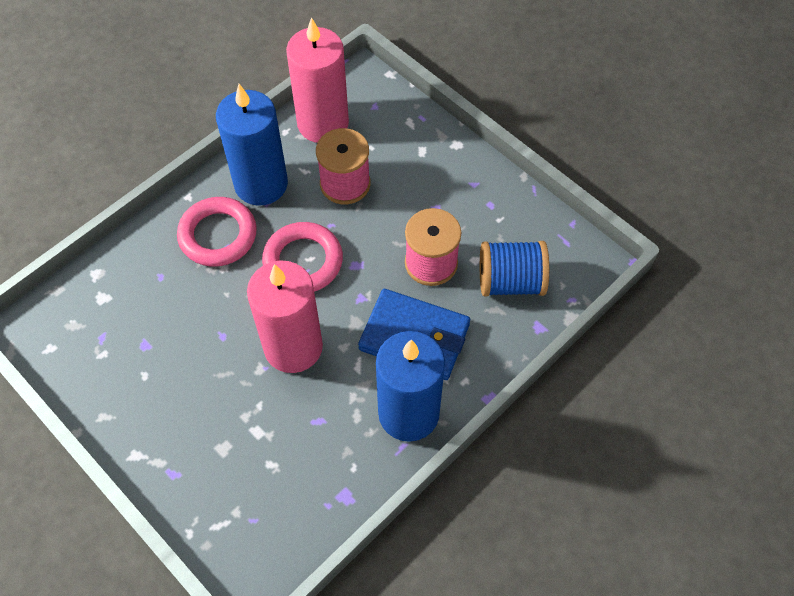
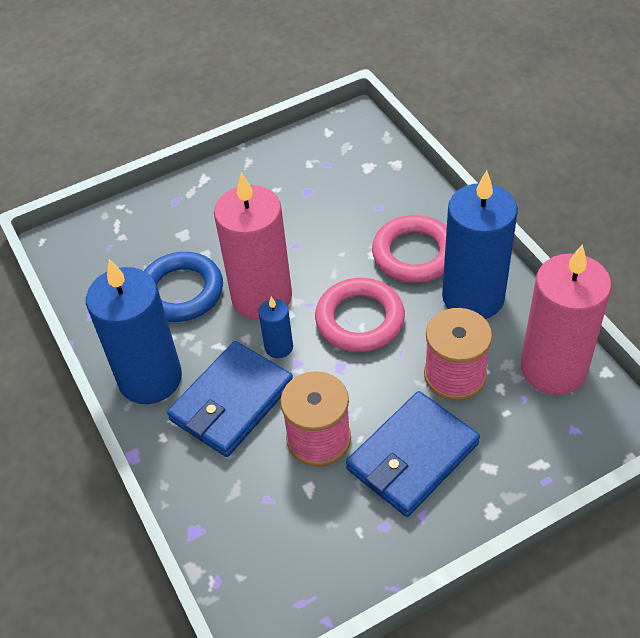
camera: 110 degrees right, 10 degrees down
(301, 422) = (181, 291): none -> blue ring
(347, 316) = (279, 347): none -> blue candle
(428, 198) = (412, 456): none -> blue wallet
(510, 281) = (265, 517): blue spool -> none

